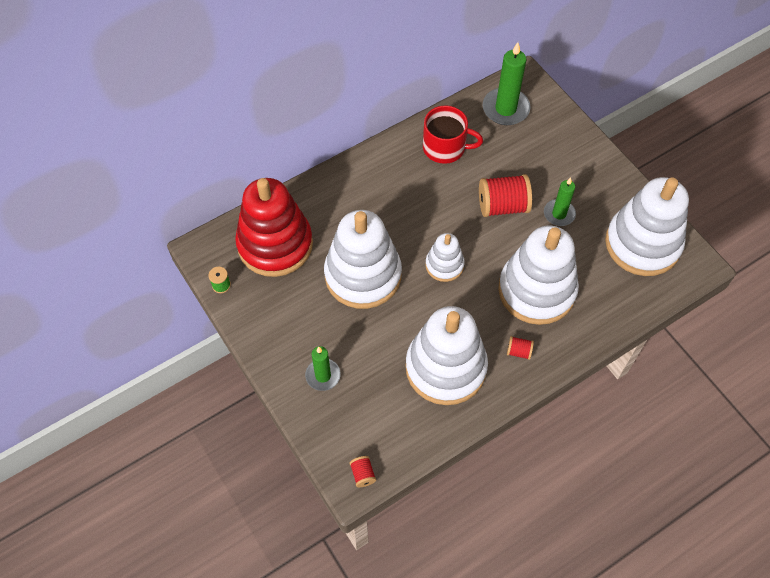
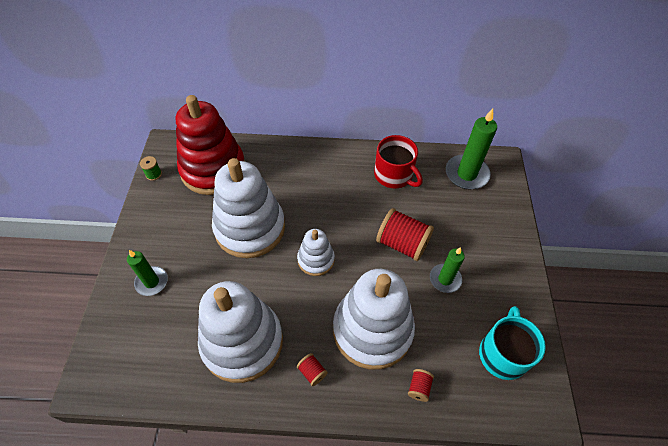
camera: 35 degrees right, 5 degrees down
(363, 474) = (100, 382): red spool -> red spool (419, 387)
(642, 244) = (503, 354): white stacking toy -> turquoise mug

